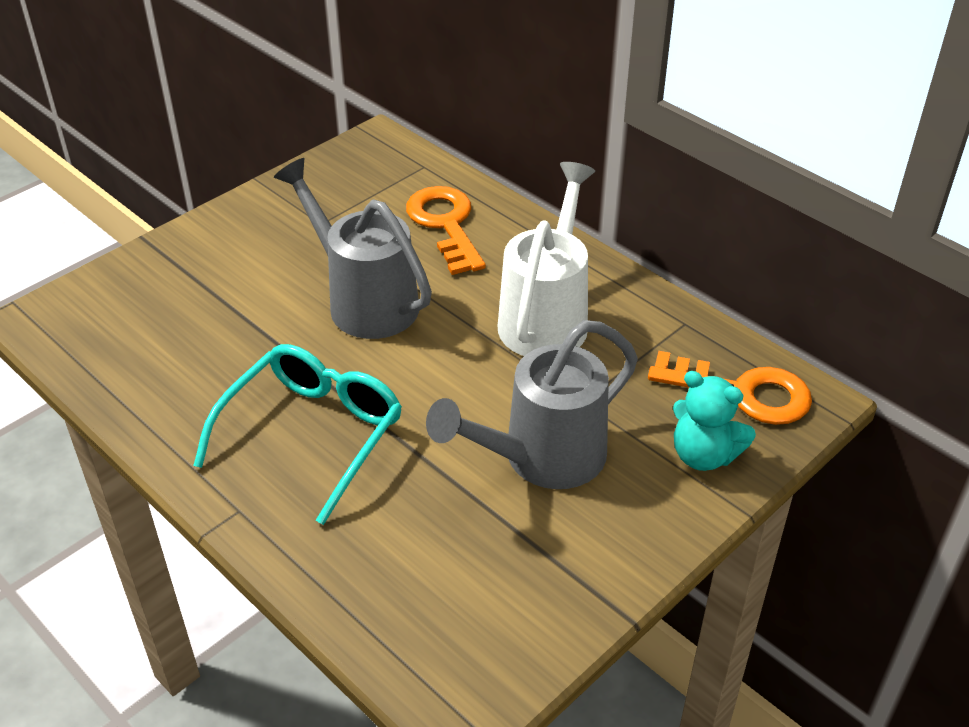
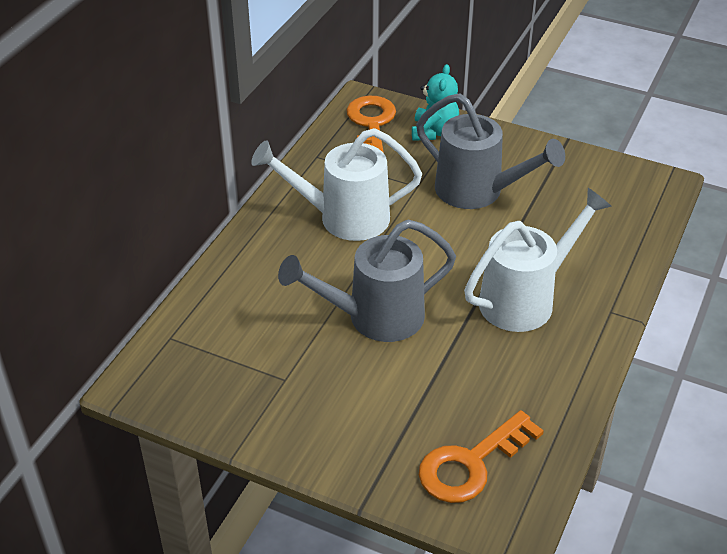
camera: 110 degrees left, 0 degrees up
(312, 434) = (526, 299): turquoise glasses -> white watering can
(364, 301) = (374, 318): grey watering can -> grey watering can turned 45 degrees clockwise
(445, 224) = (254, 299): orange key -> orange key (471, 464)

